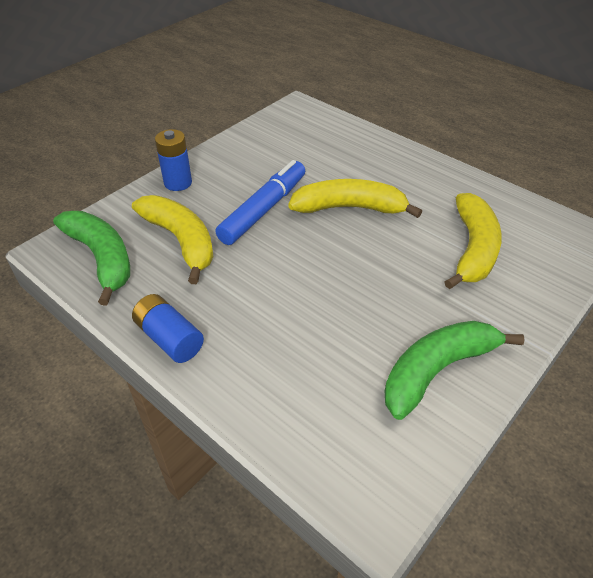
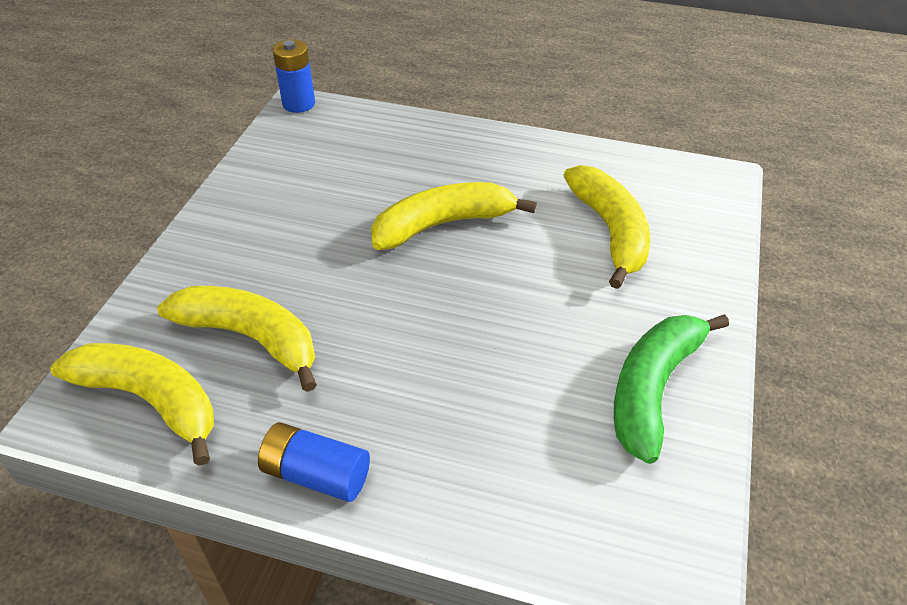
camera: 25 degrees left, 0 degrees up
(102, 258) = (151, 400): green banana -> yellow banana
(178, 183) = (196, 258): blue battery -> blue battery (299, 104)
(263, 209) = (336, 260): blue marker -> none

